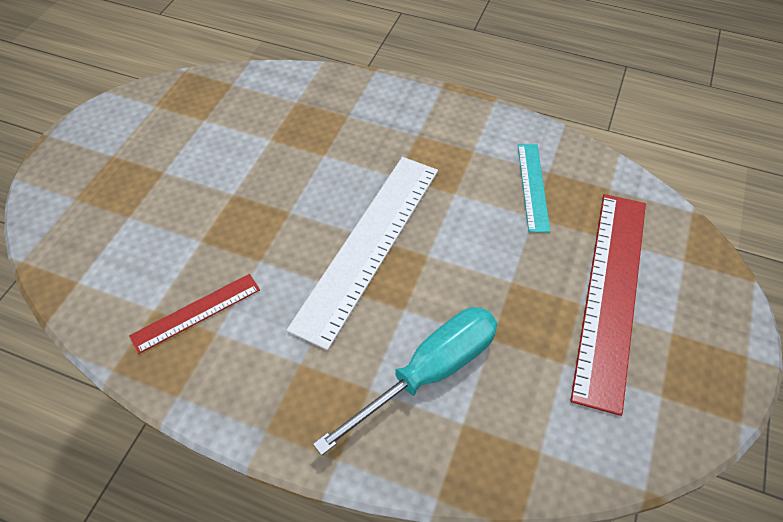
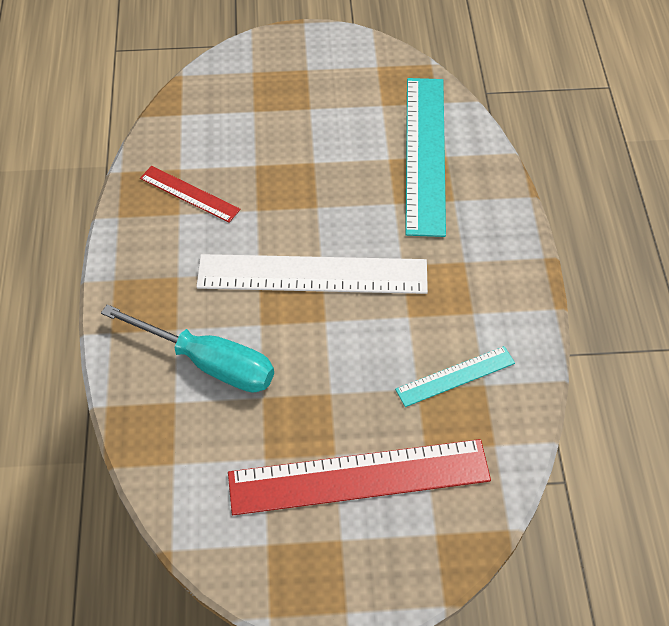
camera: 65 degrees right, 0 degrees up
(284, 113) = (425, 154): none -> turquoise ruler

